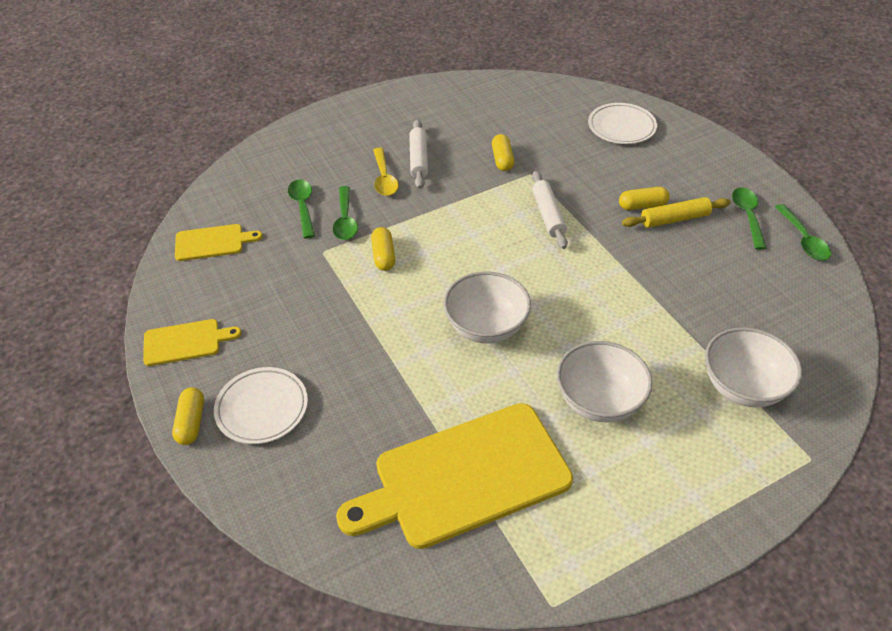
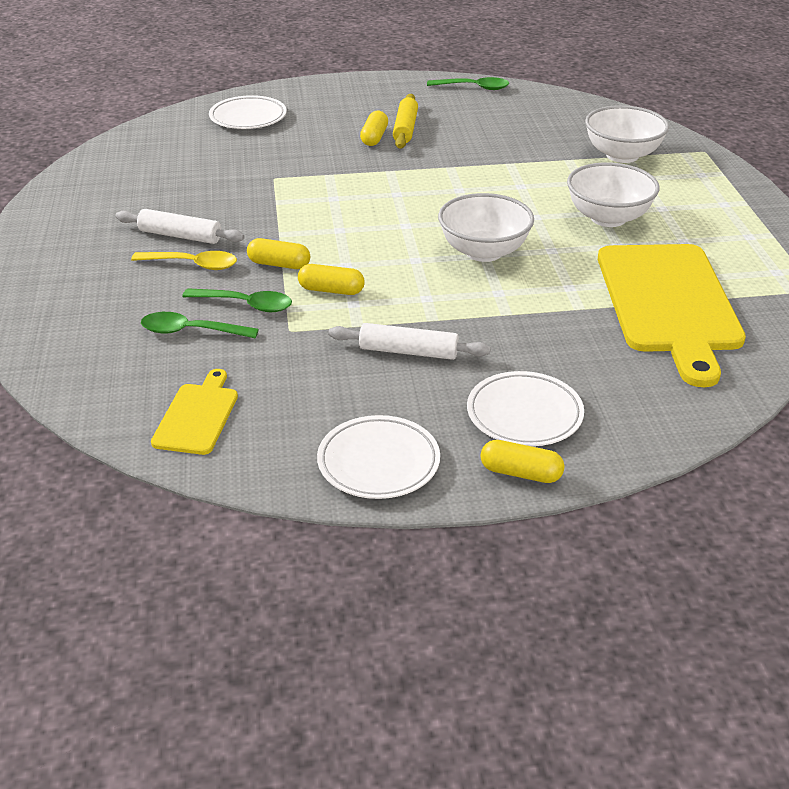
camera: 70 degrees left, 10 degrees down
(186, 342) = (378, 462): yellow cutting board -> white plate
(502, 160) = (234, 188): yellow capsule -> yellow capsule (279, 264)
(548, 215) = (346, 184): white rolling pin -> white rolling pin (408, 352)
(747, 216) = (427, 99): green spoon -> none

